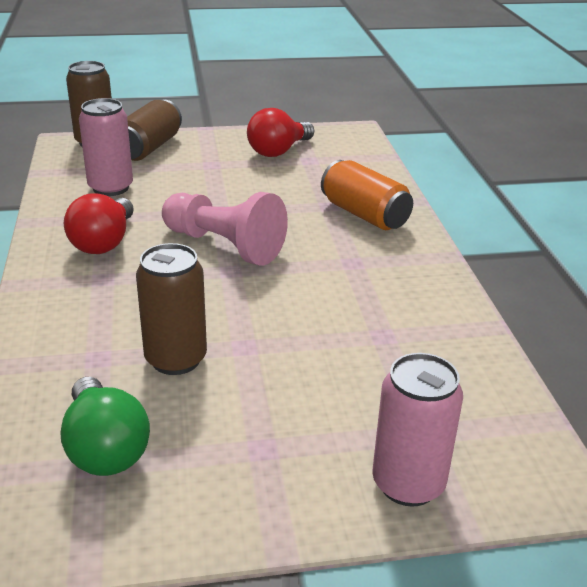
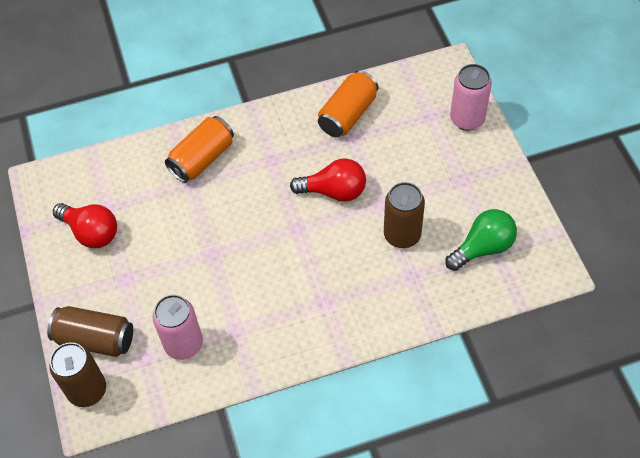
camera: 95 degrees left, 25 degrees up
(104, 242) = (276, 318): red light bulb -> red light bulb (334, 191)
(224, 245) = (265, 239): pink pawn -> none
(430, 337) = (348, 114): none -> orange can

